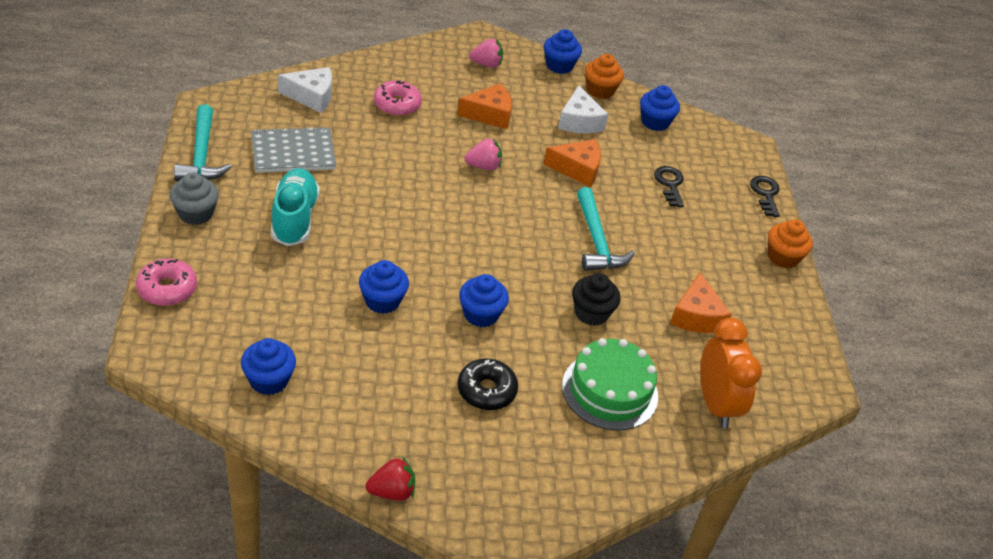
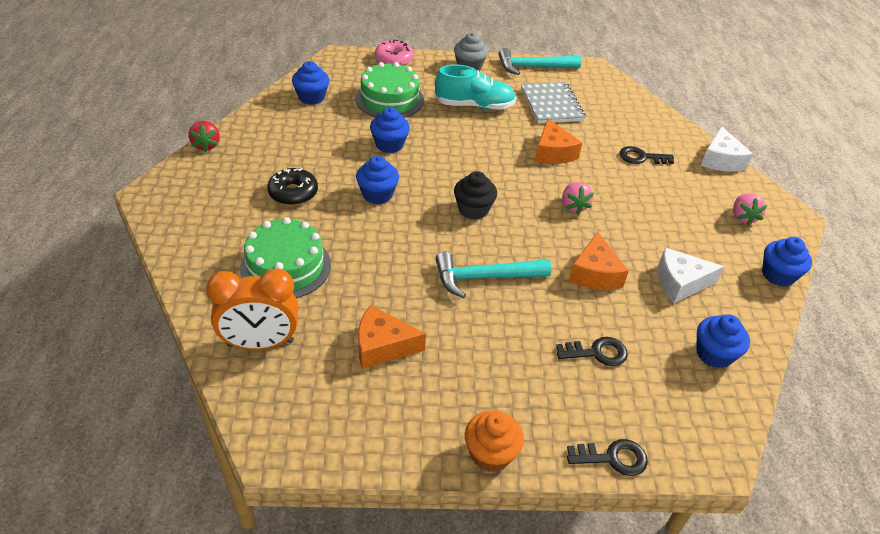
camera: 95 degrees right, 0 degrees up
(276, 297) = (389, 99): none -> green cake
(312, 96) = (629, 113): white cheese -> white cheese (721, 160)
(397, 105) = (641, 157): pink donut -> black key
(489, 114) = (657, 215): orange cheese -> orange cheese (553, 152)
(591, 313) = (382, 263): black cupcake -> black cupcake (473, 209)
(600, 90) = (750, 307): orange cupcake -> none

